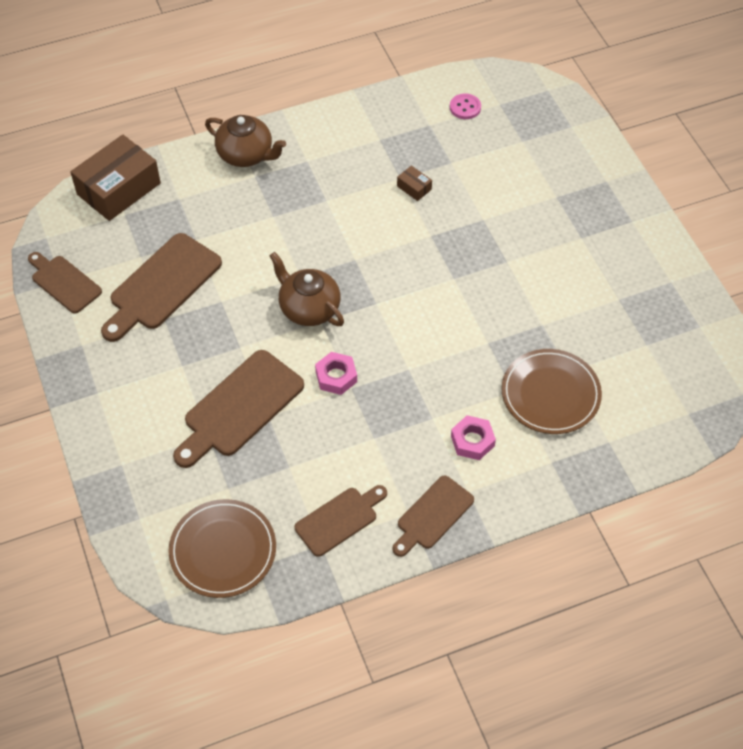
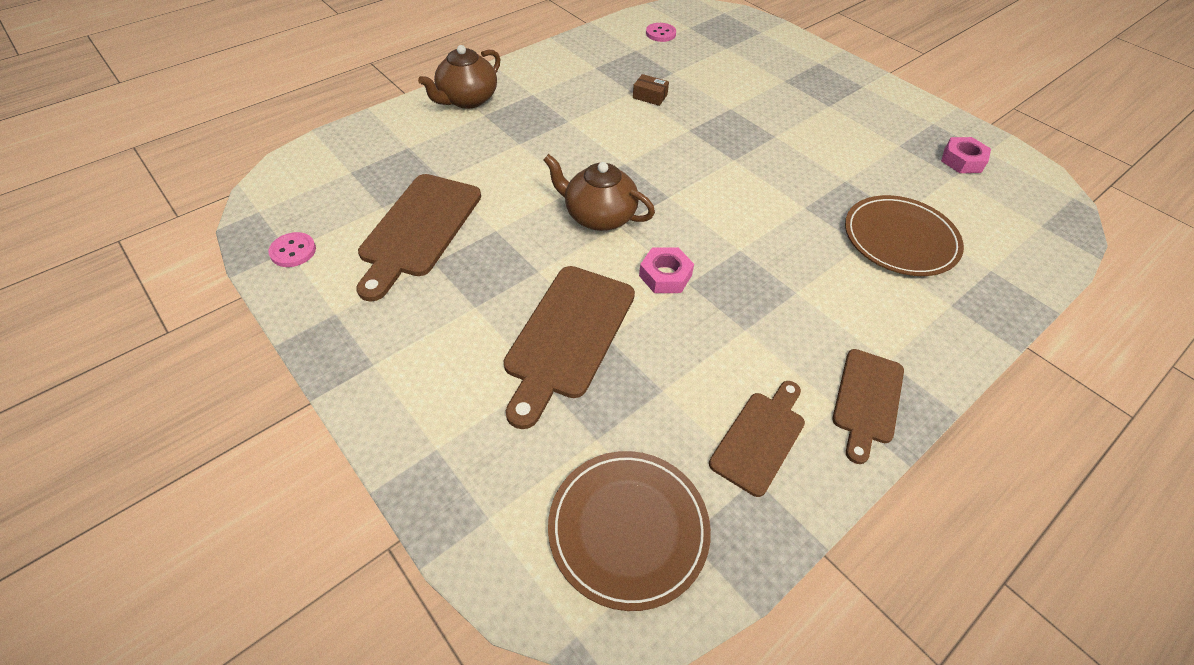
camera: 20 degrees left, 5 degrees down
(64, 282) = (293, 251): brown cutting board -> pink button
(119, 189) = (336, 151): brown box -> none
(246, 154) = (467, 99): brown teapot -> brown teapot turned 120 degrees clockwise
(472, 441) = (855, 305): pink nut -> pink nut (962, 160)

